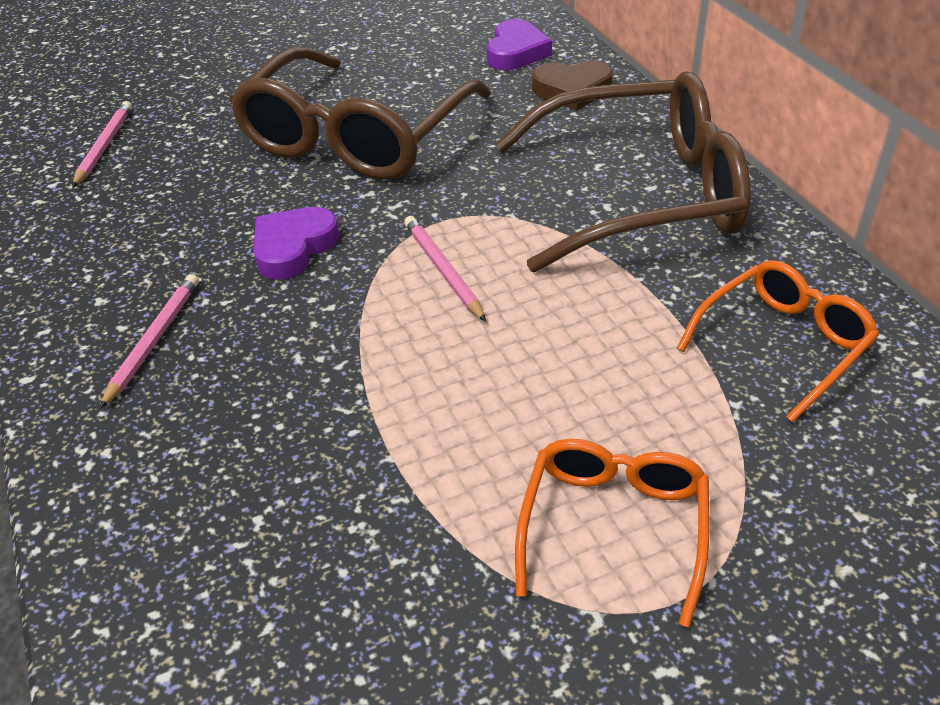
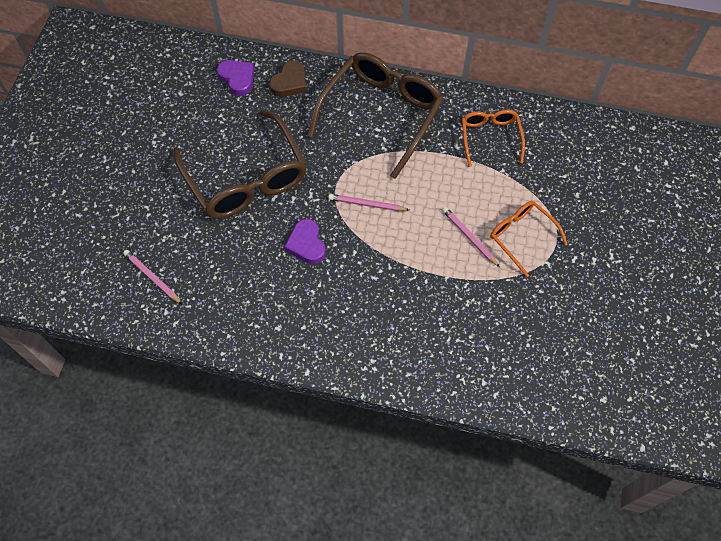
camera: 55 degrees left, 20 degrees up
(154, 340) = (322, 319): pink pencil -> pink pencil (469, 237)

